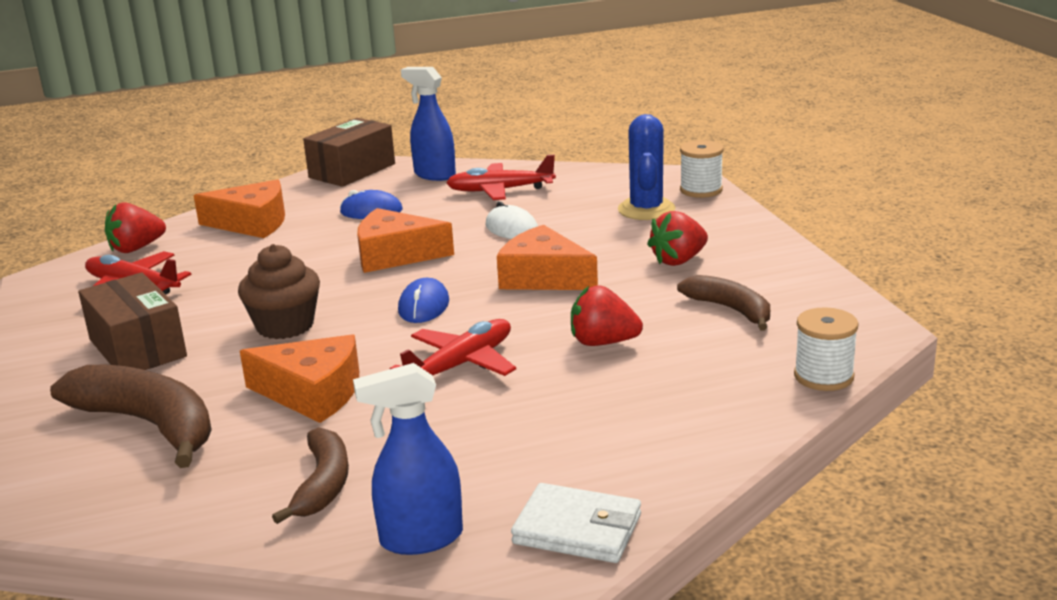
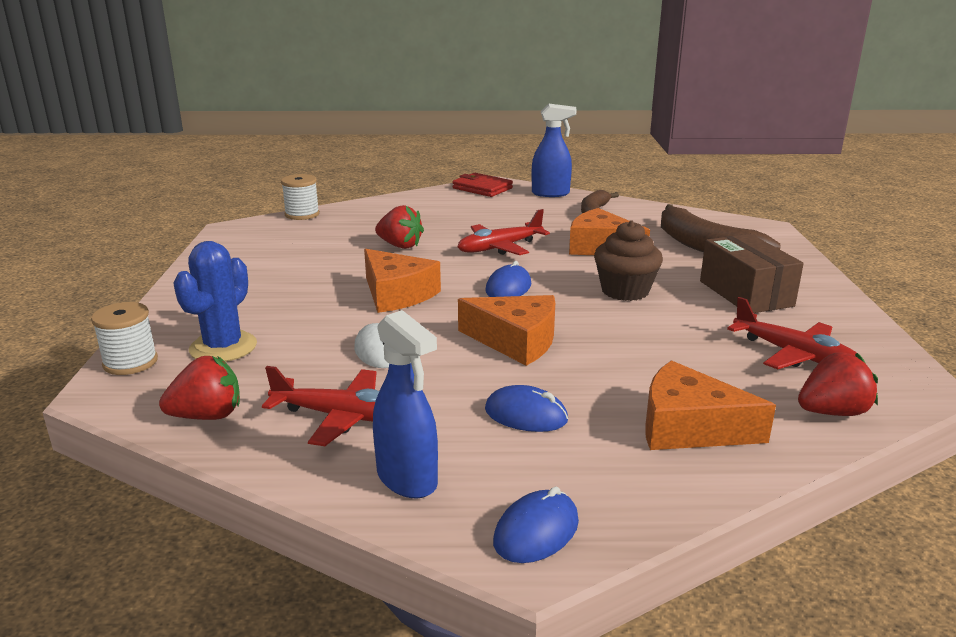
camera: 165 degrees left, 0 degrees up
(352, 171) = (536, 531): brown box -> blue mouse
(577, 529) = (482, 188): white wallet -> red wallet
(678, 260) = (275, 289): red strawberry -> red strawberry (207, 416)
(730, 310) = (295, 250): brown banana -> none

